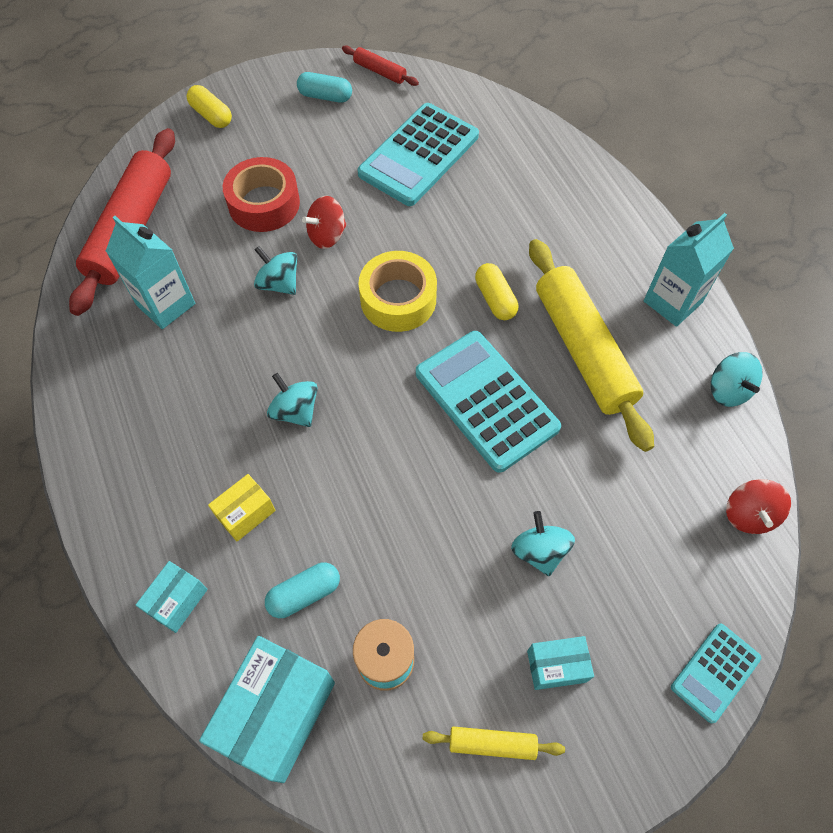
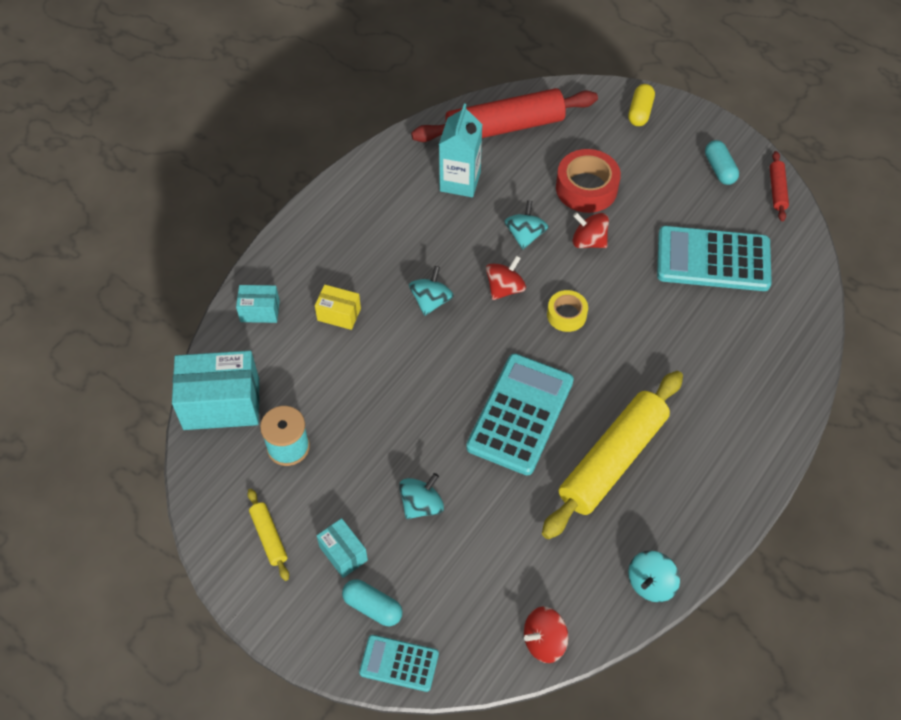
camera: 60 degrees right, 5 degrees down
(304, 594) = (305, 377): turquoise capsule -> turquoise capsule (373, 607)
(329, 335) = (505, 288): none -> red spinning top
(398, 299) = (566, 315): yellow tape -> yellow tape, size x0.60
(495, 299) = (614, 378): yellow capsule -> none
(672, 302) = (708, 507): turquoise carton -> none

